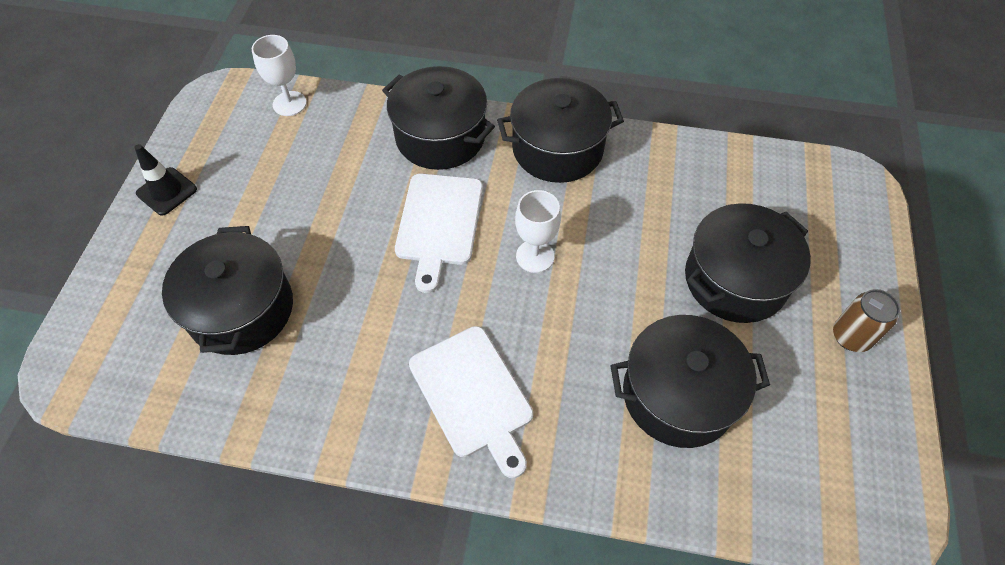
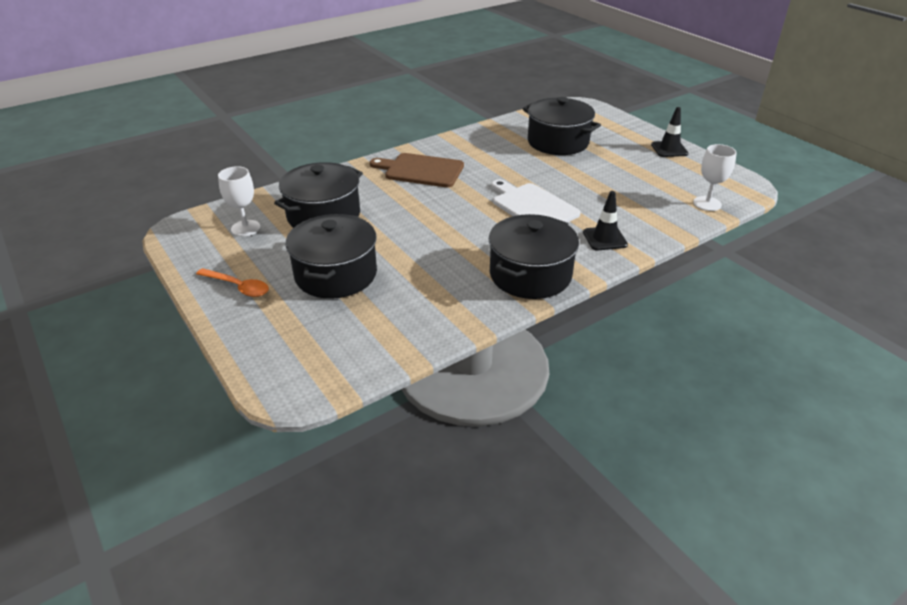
camera: 135 degrees right, 20 degrees down
(440, 136) = (604, 238): black pot -> black traffic cone
(473, 395) = (421, 170): white cutting board -> brown cutting board
(535, 256) = (463, 222): white goblet -> white goblet (245, 228)
(851, 336) = (238, 287): brown can -> orange spoon

